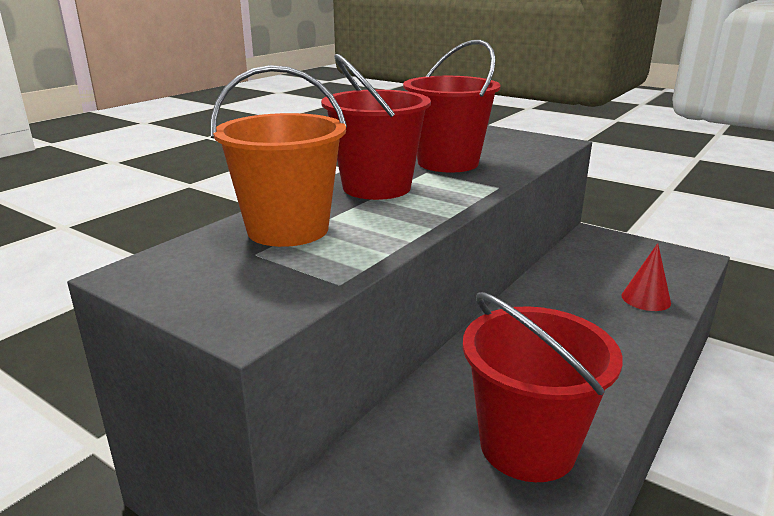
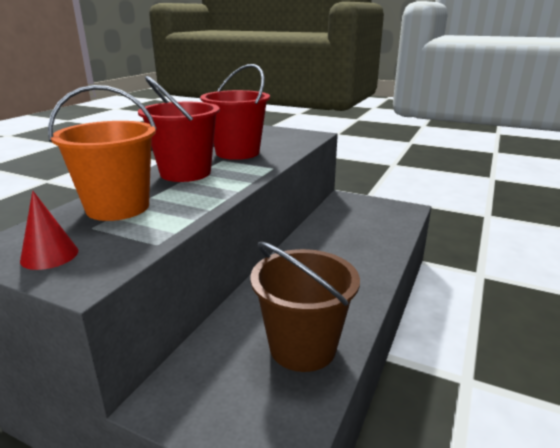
camera: 10 degrees left, 0 degrees up
(527, 446) = (302, 347): red bucket -> brown bucket
(646, 299) = (379, 238): red cone -> red cone (49, 255)

